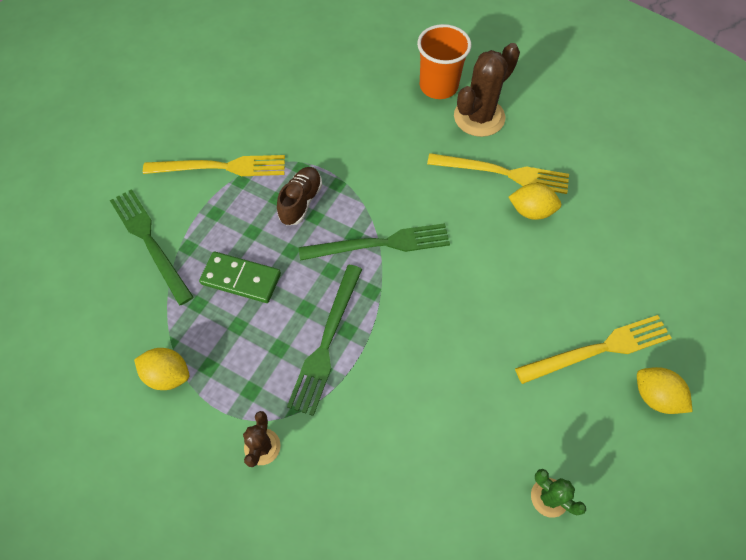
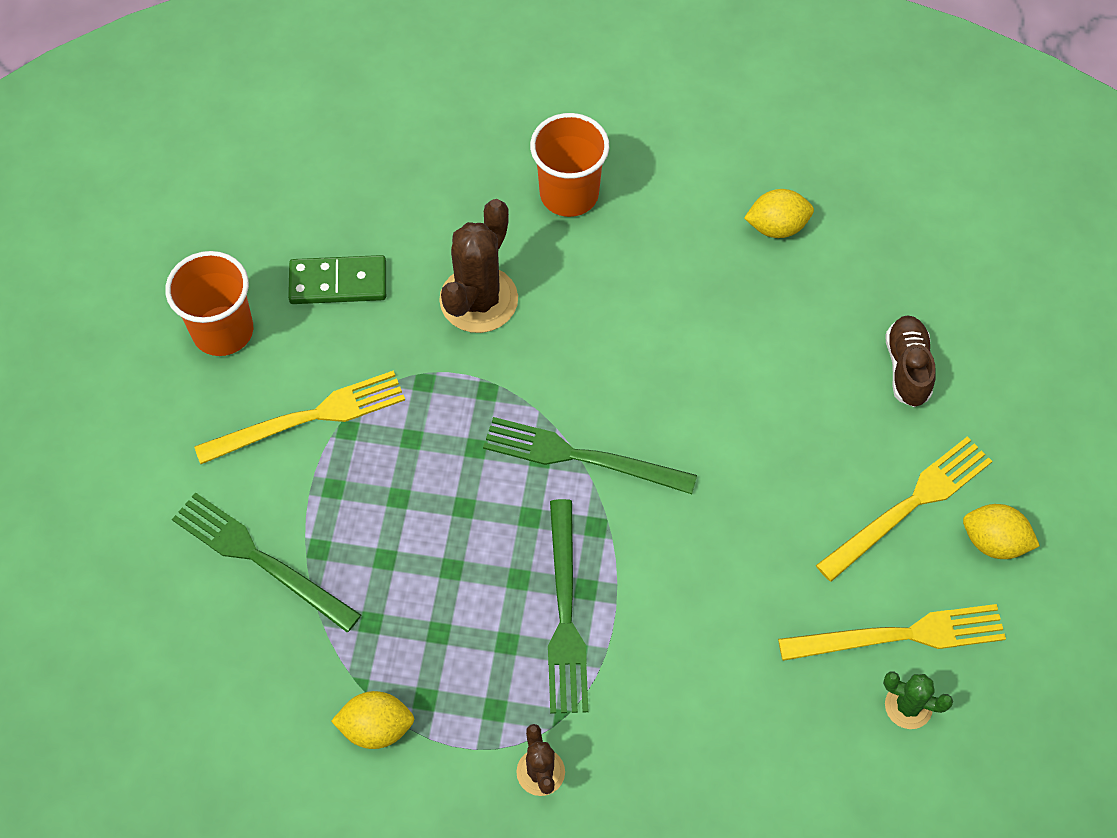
camera: 20 degrees left, 0 degrees up
(195, 103) = (223, 331): none -> orange cup
(241, 279) = (413, 568): green domino -> green domino (338, 282)
(301, 202) = (447, 433): brown shoe -> brown shoe (907, 368)
(380, 244) = (581, 457): green fork -> green fork turned 135 degrees counterclockwise
(479, 117) = (644, 226): brown cactus -> brown cactus (478, 300)
(503, 173) = (707, 301): yellow fork -> yellow fork (900, 635)
(531, 211) = (763, 345): yellow lemon -> yellow lemon (776, 227)

